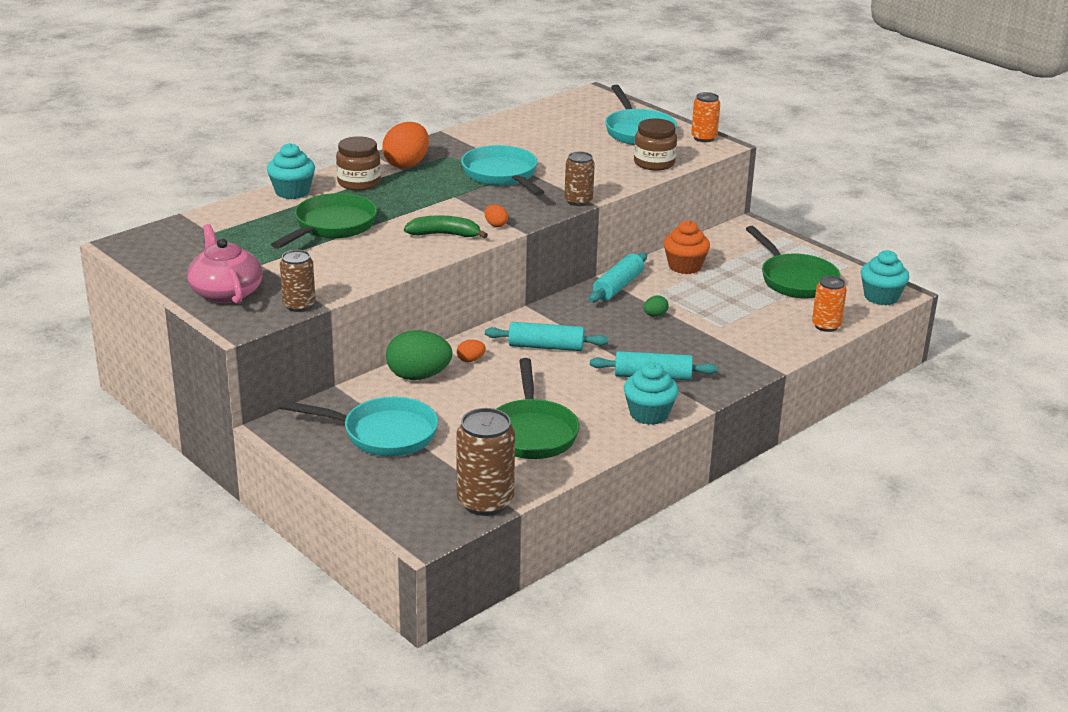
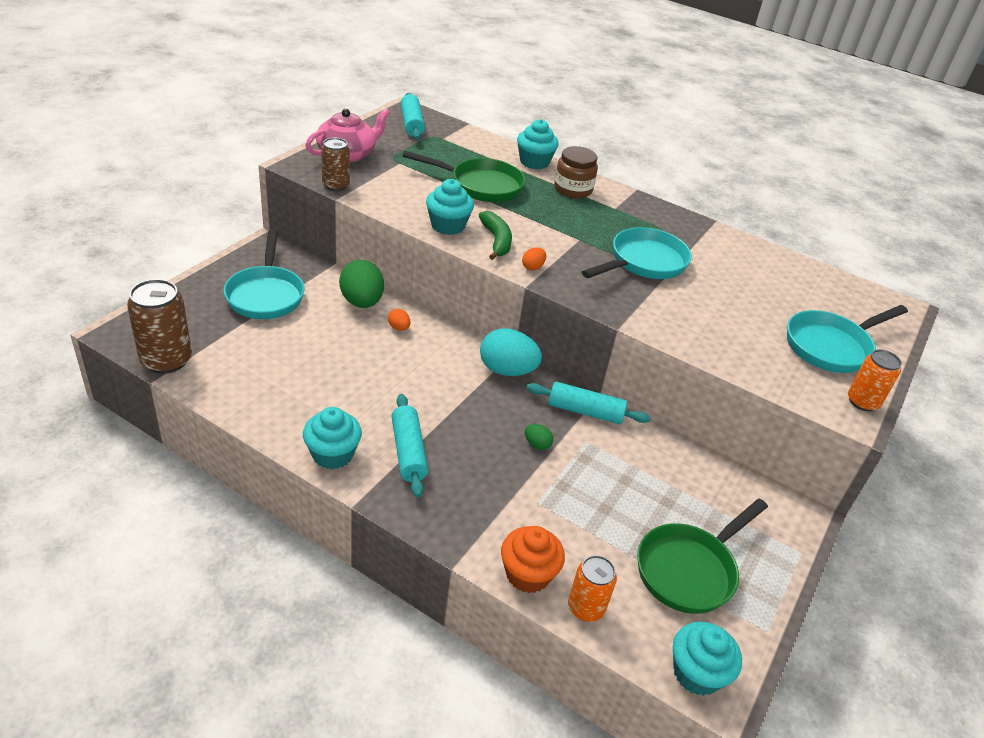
camera: 70 degrees right, 10 degrees up
(406, 164) = (628, 209): orange egg -> none
(408, 254) = (448, 226): none -> turquoise cupcake
(532, 432) = (283, 377): green pan -> none
(546, 347) = (440, 371): turquoise rolling pin -> turquoise rolling pin (412, 124)
(553, 313) = (507, 370): none -> turquoise egg
(578, 201) = (618, 314): brown can -> none
(654, 163) = (756, 364): brown jar -> none
(684, 266) = (661, 462): orange cupcake -> orange cupcake (528, 574)

